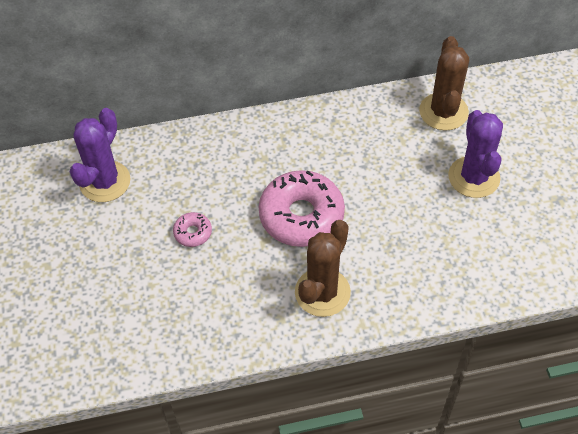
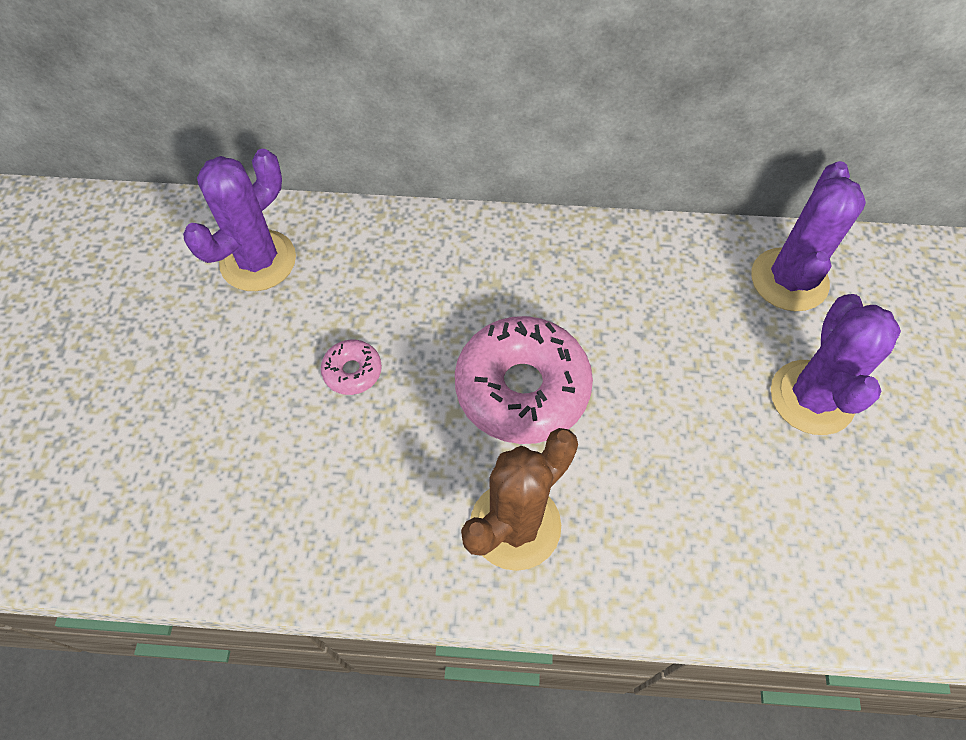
camera: 15 degrees right, 5 degrees up
(443, 112) = (789, 280): brown cactus -> purple cactus

